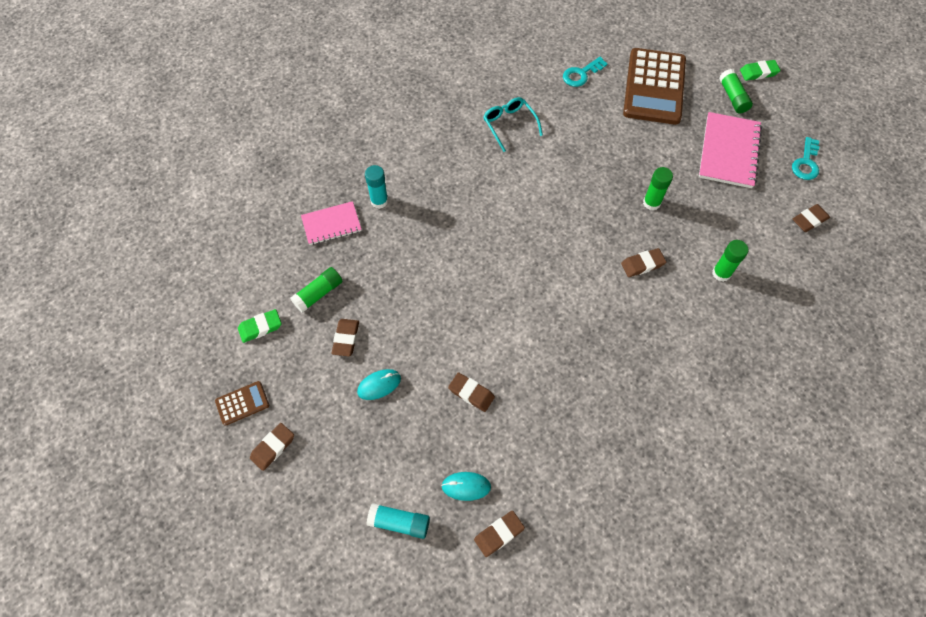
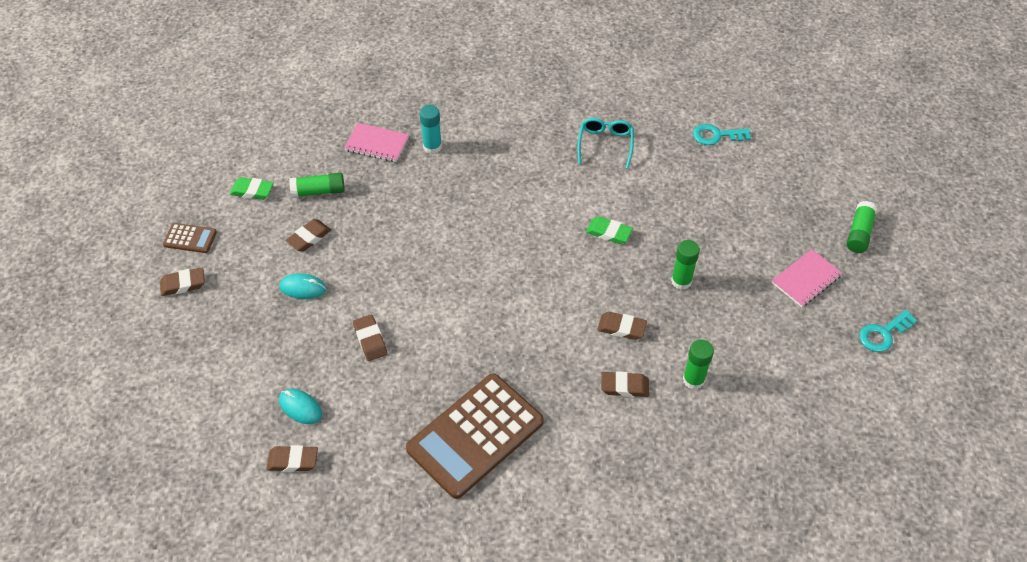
camera: 35 degrees right, 10 degrees down
(399, 522) = (225, 399): turquoise glue stick -> none
(654, 87) = (781, 183): brown calculator -> brown calculator (475, 435)
(728, 152) = (806, 279): pink notebook -> pink notebook, size x0.63
(758, 72) = (910, 225): green eraser -> green eraser (608, 233)
(809, 220) = (835, 386): brown eraser -> brown eraser (624, 386)

